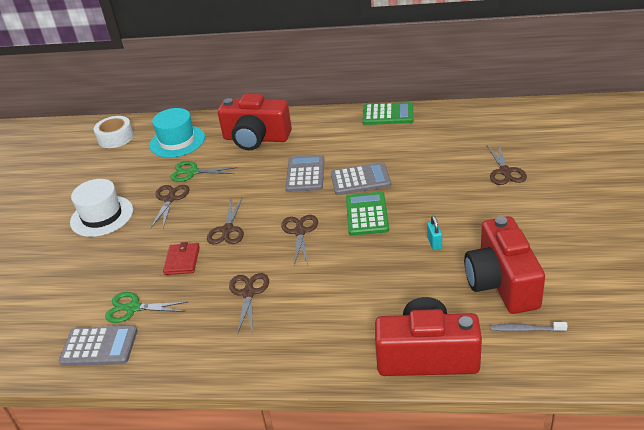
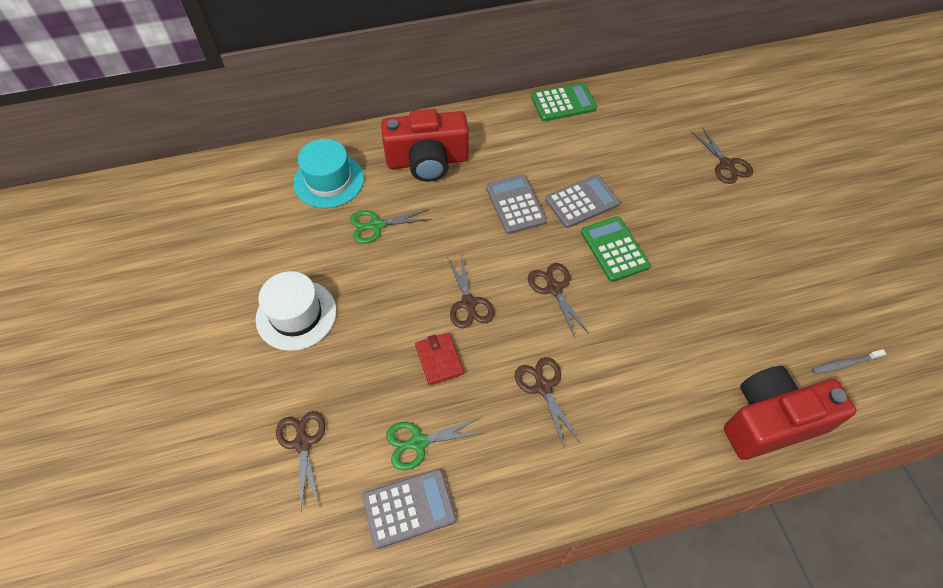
camera: 25 degrees left, 20 degrees up
(115, 138) = (241, 187): white tape -> none
(170, 199) = (371, 271): brown scissors -> brown scissors (302, 443)
(434, 243) = (704, 274): turquoise padlock -> none
(502, 283) = (794, 311): red camera -> none

